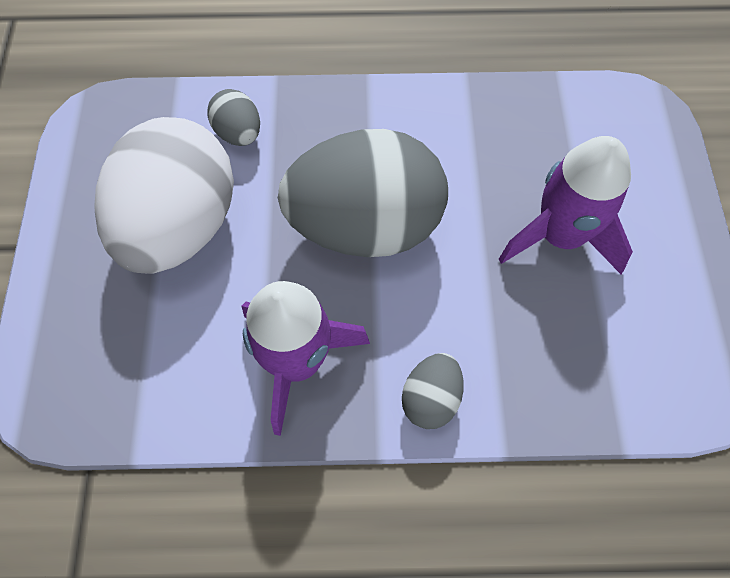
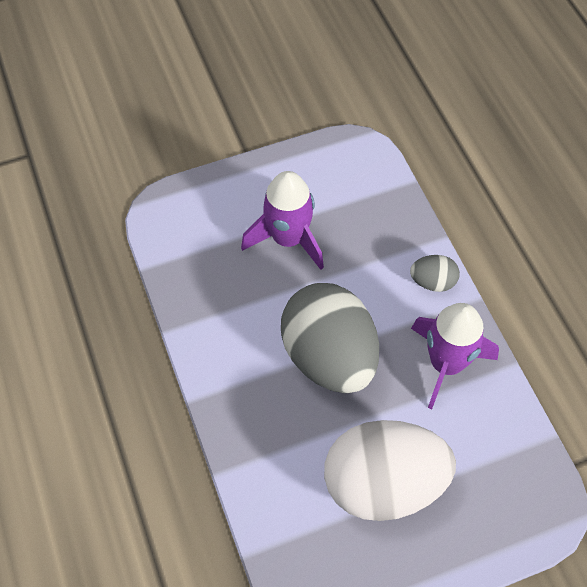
camera: 110 degrees left, 5 degrees down
(238, 133) = (283, 478): grey egg -> none

